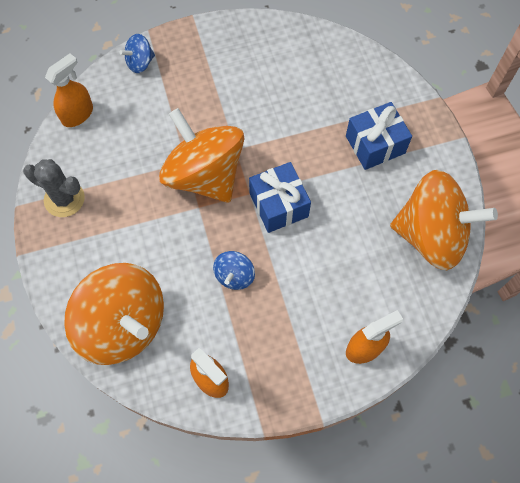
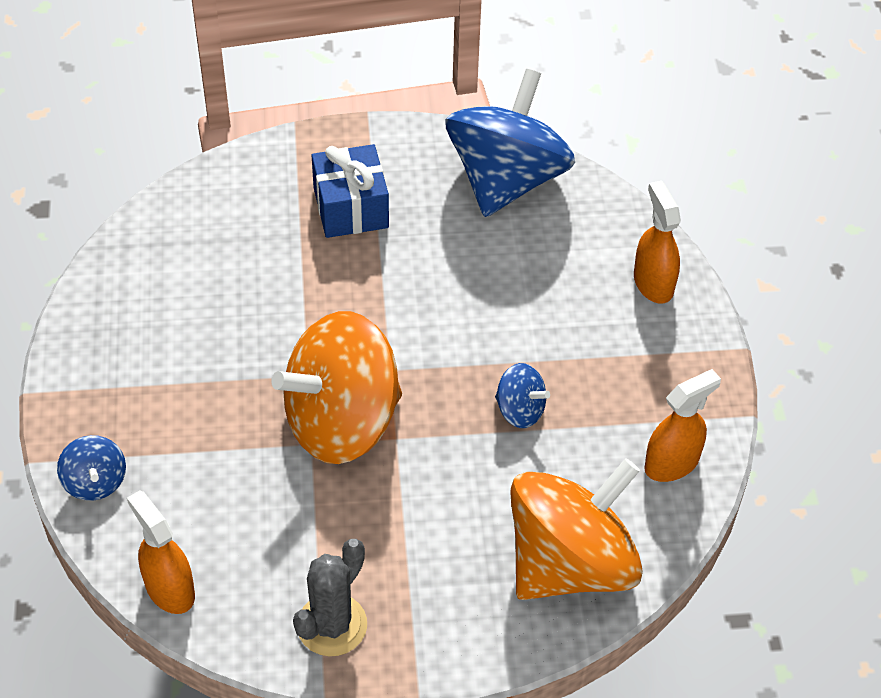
camera: 80 degrees left, 15 degrees down
(278, 205) = (418, 337): blue gift -> none
(431, 235) = (507, 180): orange spinning top -> blue spinning top

